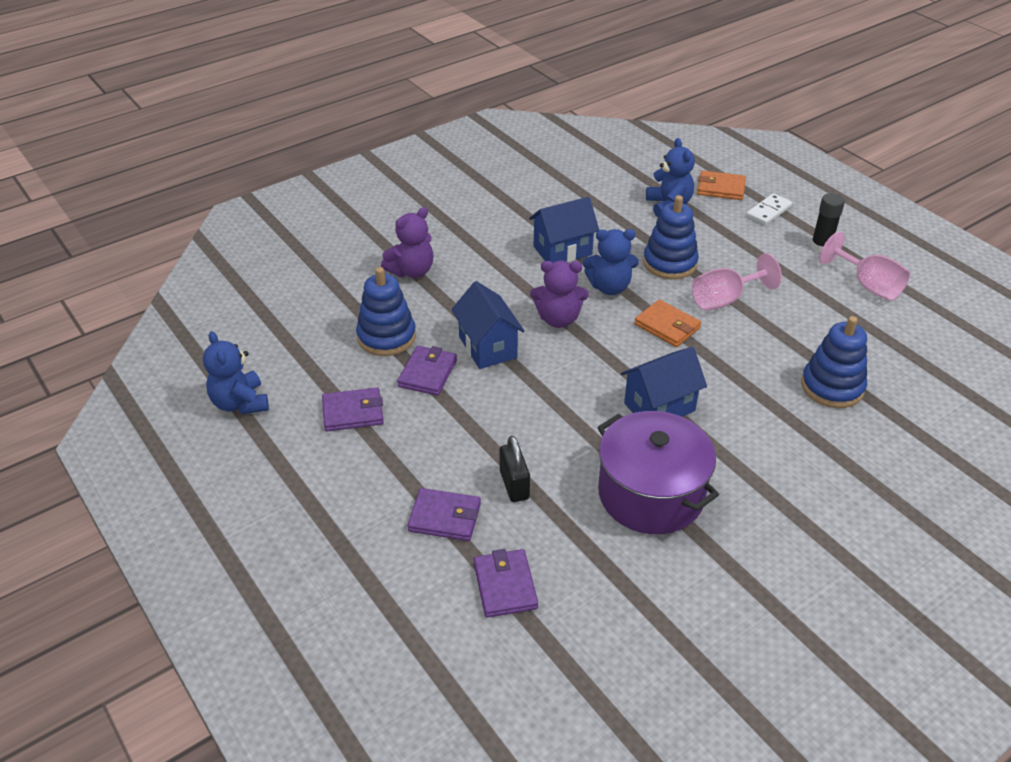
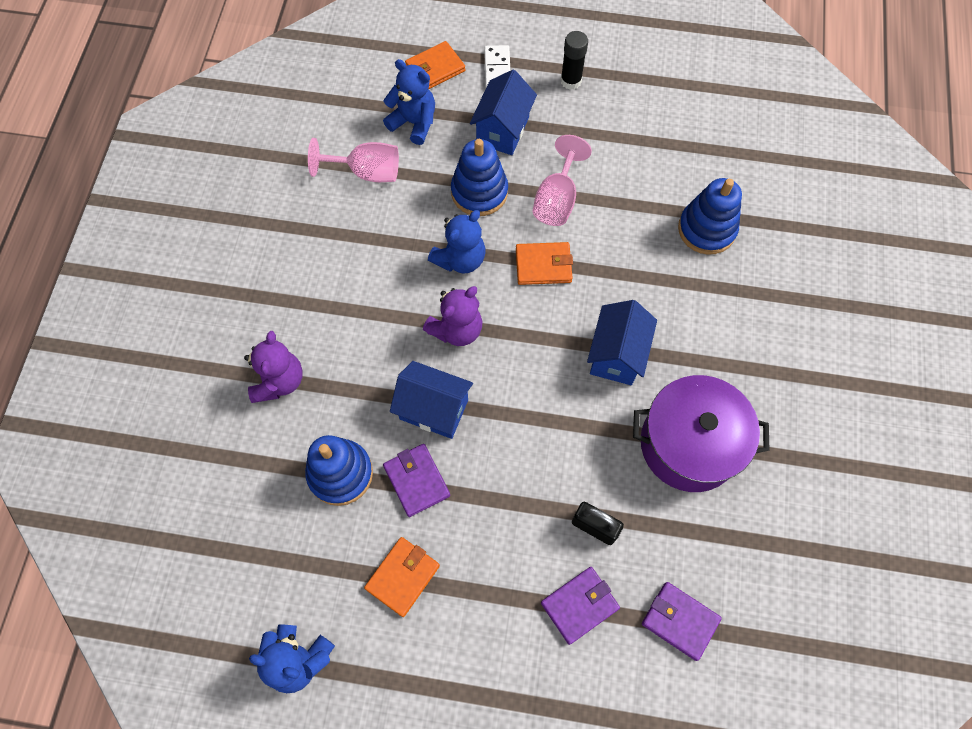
camera: 45 degrees left, 25 degrees up
(353, 412) = (402, 577): purple wallet -> orange wallet
(562, 250) = (381, 248): blue house -> blue house (502, 130)
(868, 285) = (639, 99): pink goblet -> pink goblet (366, 172)

